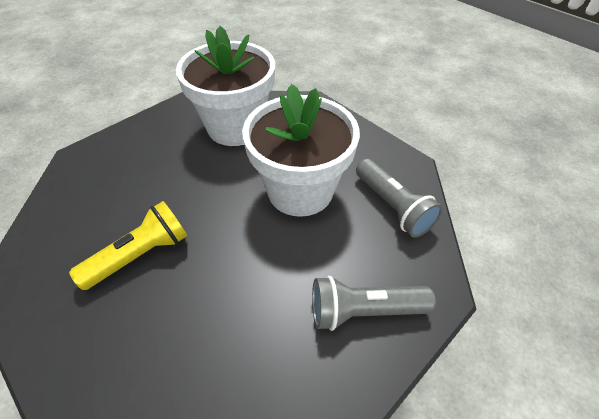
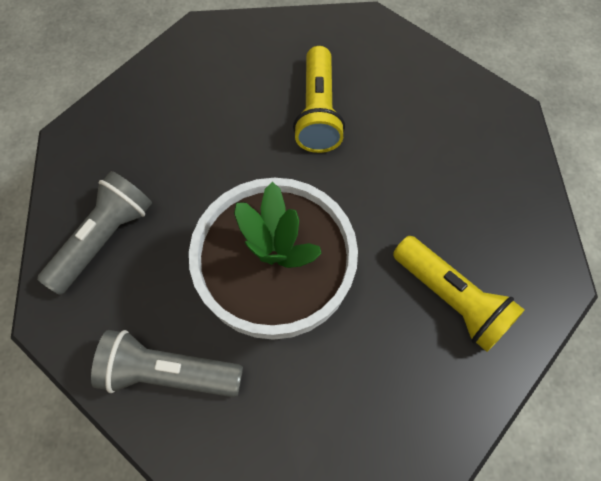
camera: 130 degrees right, 15 degrees up
(235, 127) = (451, 299): white flower pot -> yellow flashlight

